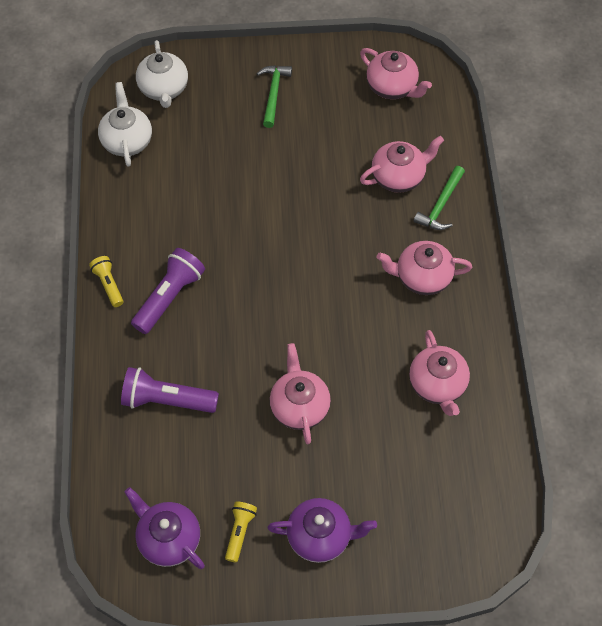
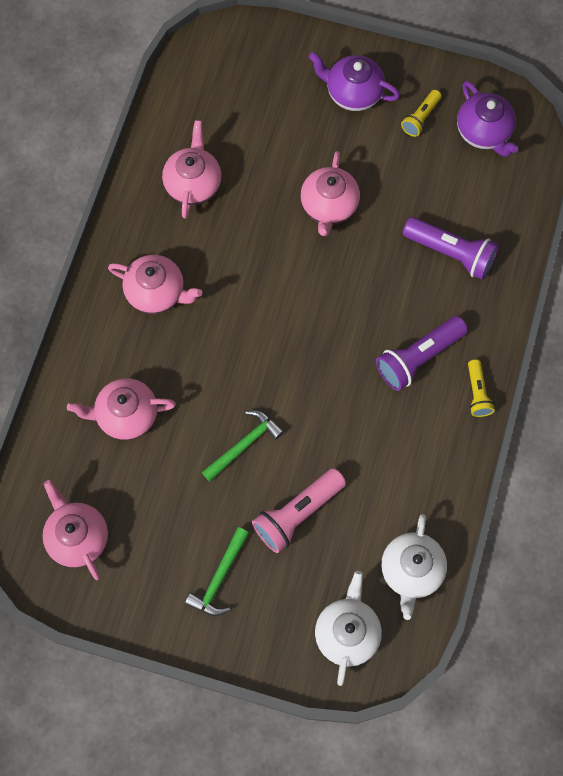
camera: 160 degrees left, 10 degrees up
(230, 151) = (297, 514): none -> pink flashlight
(440, 205) = (99, 366): green hammer -> green hammer (244, 444)

